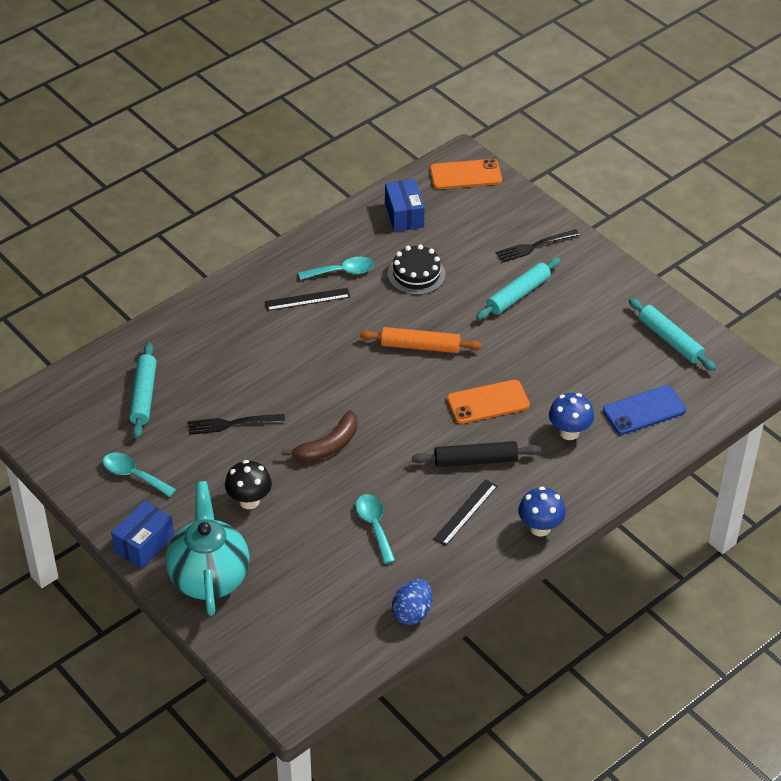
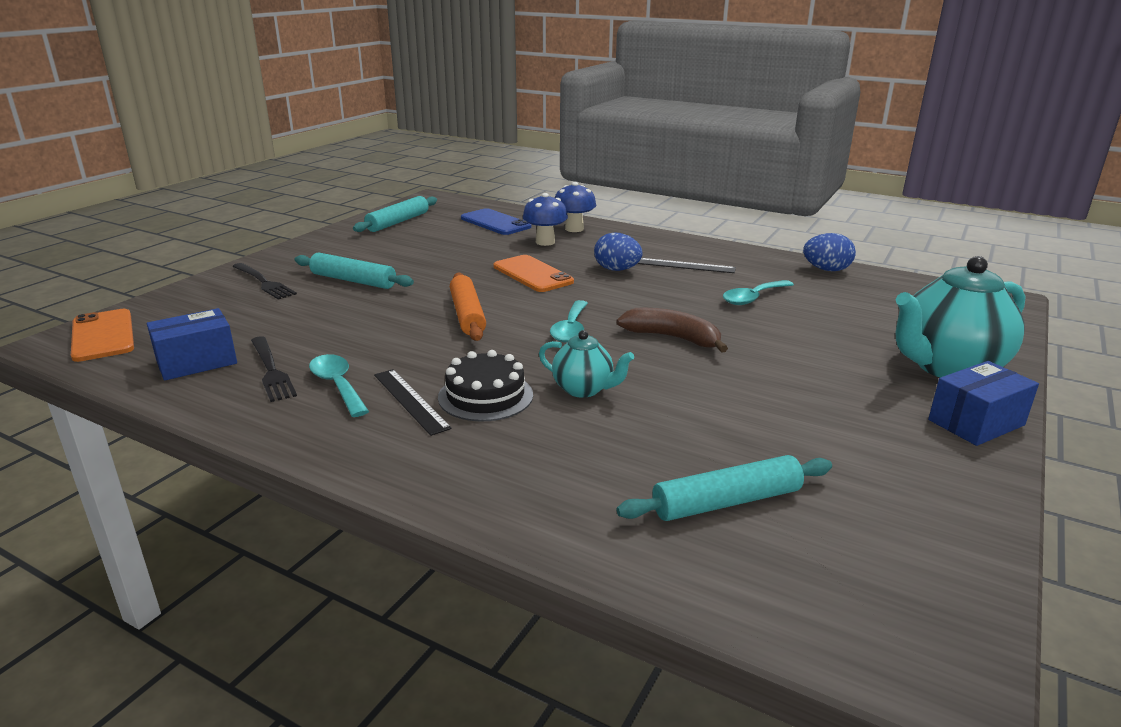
camera: 110 degrees left, 20 degrees down
(133, 475) = (886, 464): turquoise spoon -> turquoise spoon (571, 329)
(144, 544) = (976, 422): blue box -> blue box turned 45 degrees counterclockwise
(231, 424) = (704, 407): black fork -> black fork (271, 371)
(249, 501) = (811, 367): black mushroom -> none
(281, 376) = (583, 389): none -> turquoise teapot
(416, 274) = (330, 336): black cake -> black cake (485, 396)
(475, 460) = (617, 270): black rolling pin -> blue egg
(540, 528) = (669, 240): blue mushroom -> blue mushroom (574, 229)

